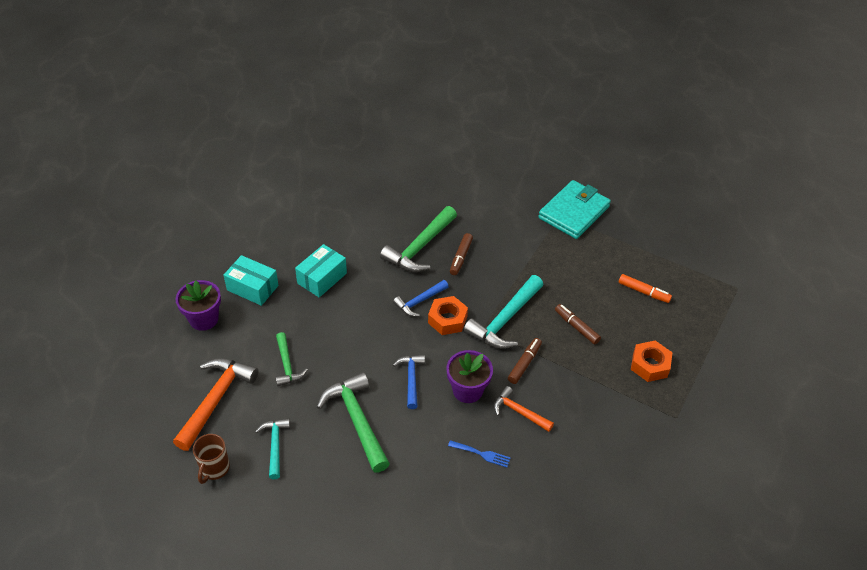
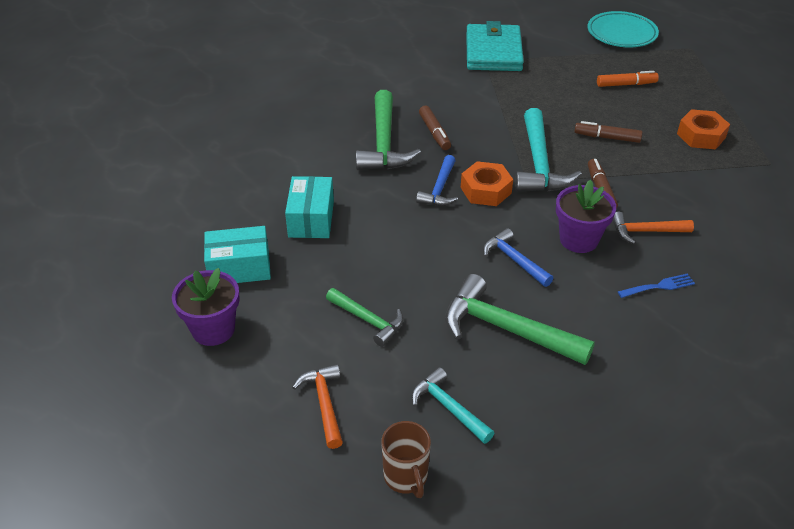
camera: 35 degrees left, 5 degrees down
(216, 400) = (324, 403): orange hammer -> orange hammer, size x0.58
(694, 246) = (621, 34): none -> turquoise plate

